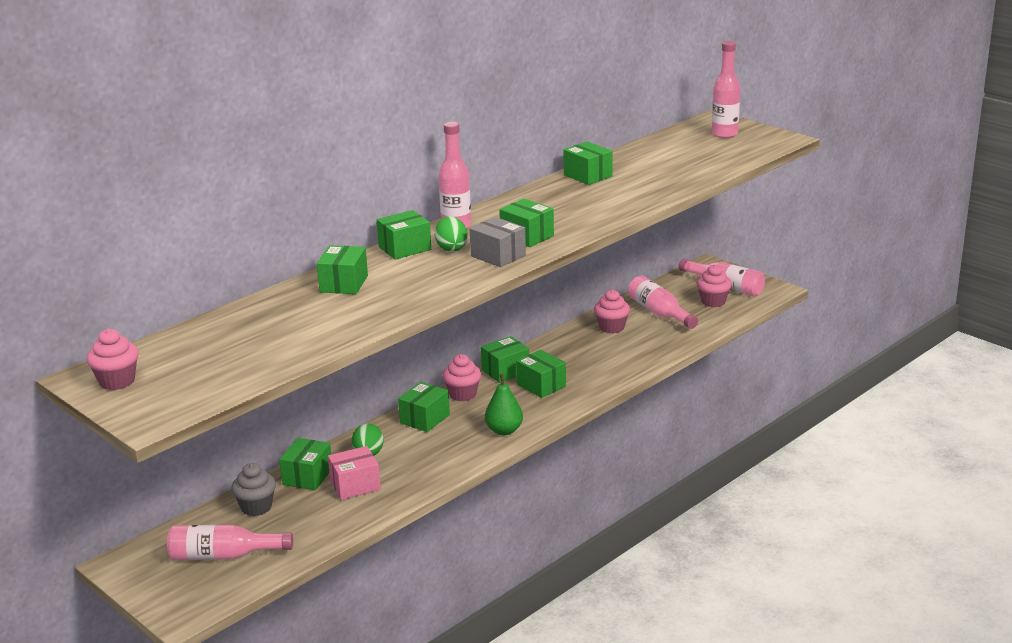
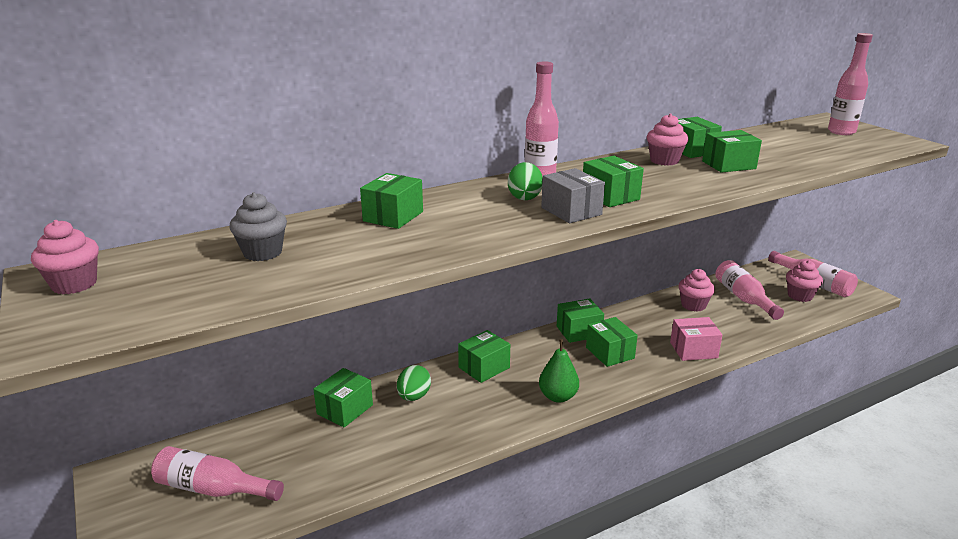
camera: 15 degrees right, 0 degrees up
(256, 507) = (278, 435): grey cupcake -> grey cupcake (262, 253)
(355, 485) = (385, 430): pink box -> pink box (693, 350)
(404, 248) = (476, 191): green box -> green box (728, 165)
(462, 394) = (530, 348): pink cupcake -> pink cupcake (664, 161)

